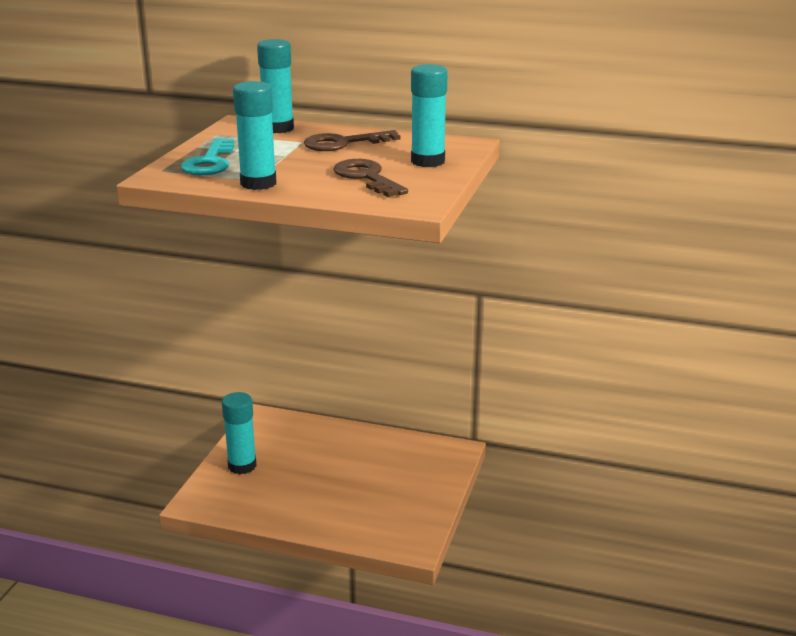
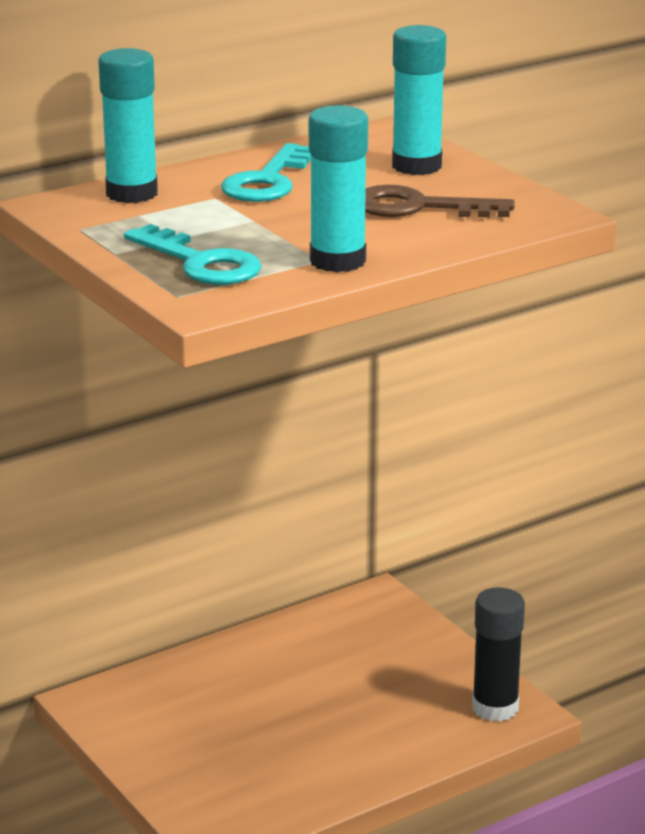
camera: 50 degrees left, 0 degrees up
(242, 466) = (185, 764): turquoise glue stick -> none
(344, 143) = (267, 181): brown key -> turquoise key
(405, 534) = (495, 708): none -> black glue stick

